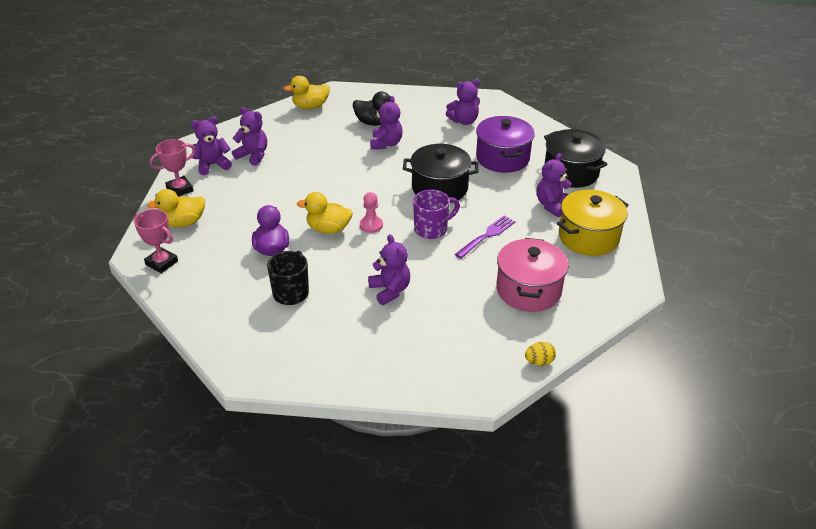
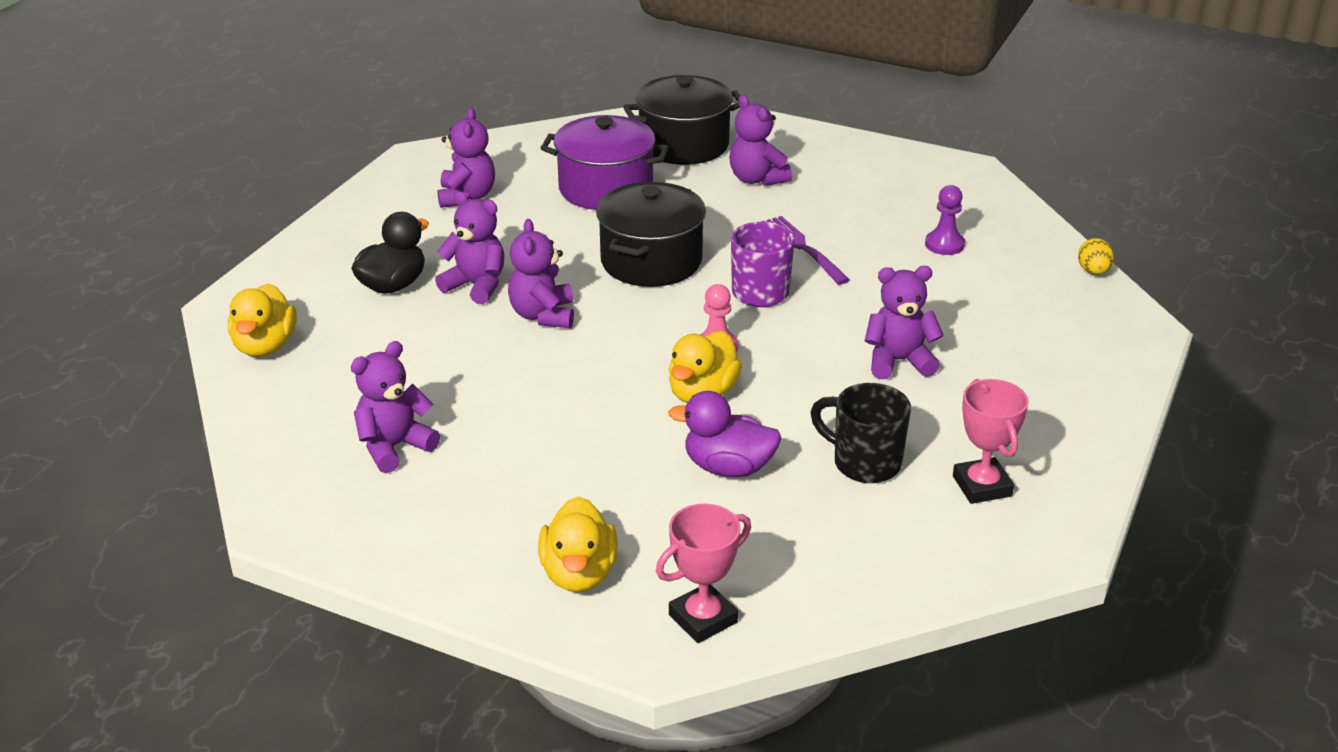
camera: 70 degrees left, 5 degrees down
(179, 189) = (450, 566): pink trophy -> pink trophy (981, 486)
(212, 165) = (388, 507): purple teddy bear -> purple teddy bear (543, 315)
(528, 290) = (944, 244): pink pot -> purple pawn
(588, 237) = (847, 172): yellow pot -> none

